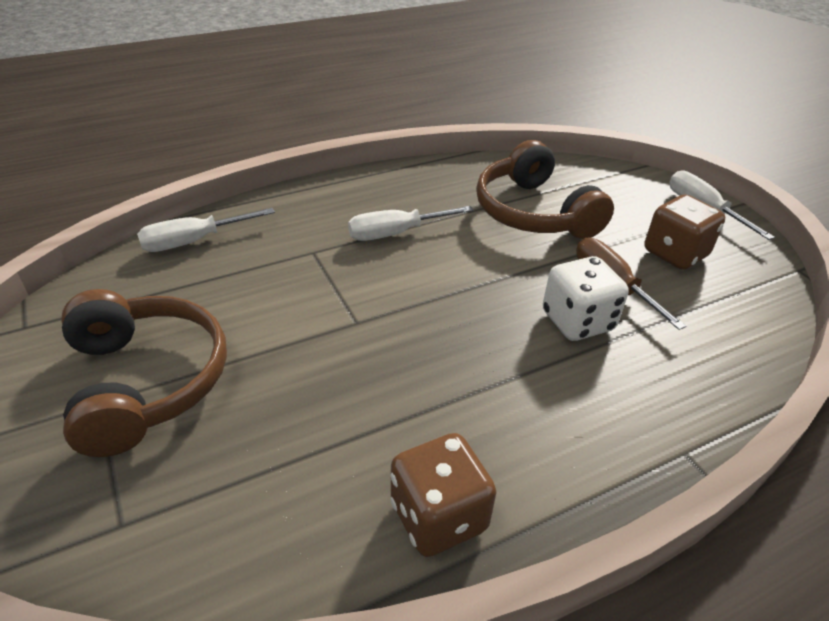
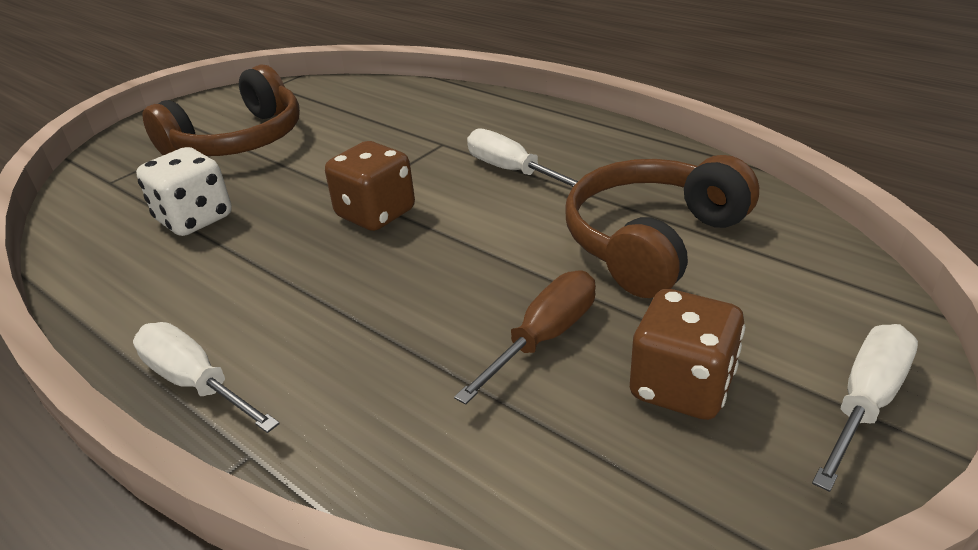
camera: 70 degrees right, 5 degrees down
(194, 241) = (412, 95): white screwdriver -> white screwdriver (196, 383)
(438, 516) = (131, 302): brown dice -> brown dice (375, 214)
(577, 321) = (444, 324): white dice -> white dice (195, 219)

